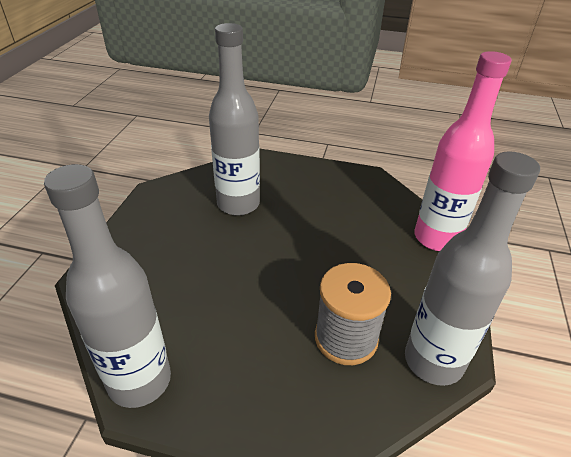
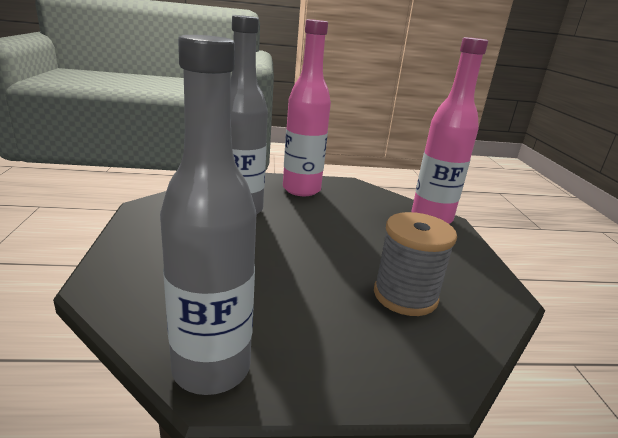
camera: 20 degrees left, 15 degrees down
(311, 181) = (301, 189): none -> pink bottle
(433, 361) = (489, 300): grey bottle -> none

